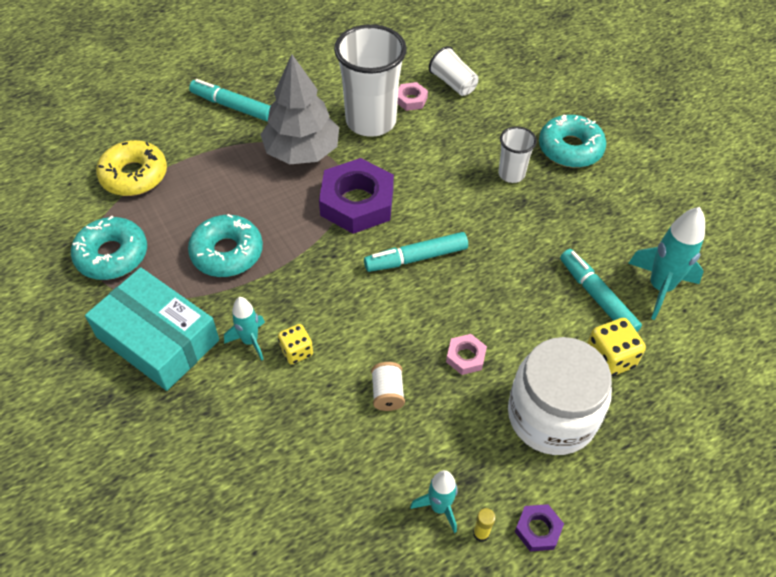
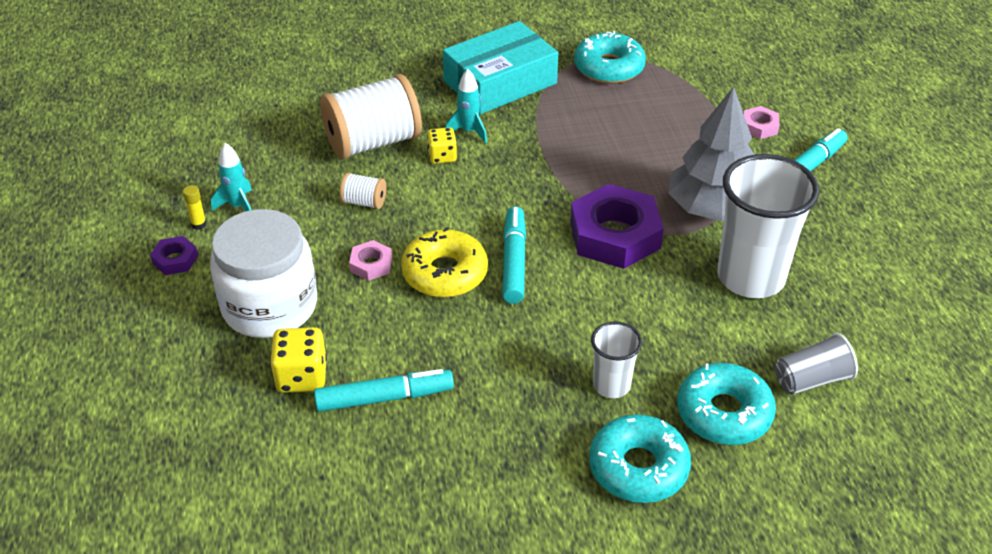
camera: 110 degrees right, 10 degrees down
(134, 175) = (712, 89): yellow donut -> yellow donut (445, 273)
(227, 253) = (581, 133): turquoise donut -> turquoise donut (724, 413)
(294, 420) = (373, 142): none -> white spool
(411, 99) = (784, 326): pink nut -> pink nut (759, 126)
(453, 83) = (811, 380): white cup -> grey cup
(660, 287) = (365, 466): turquoise rocket -> none

